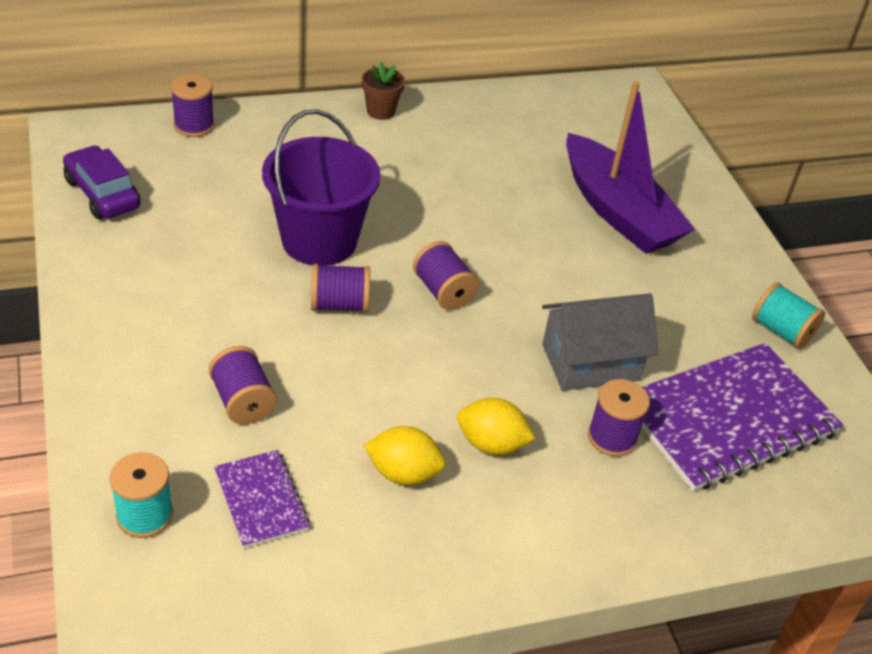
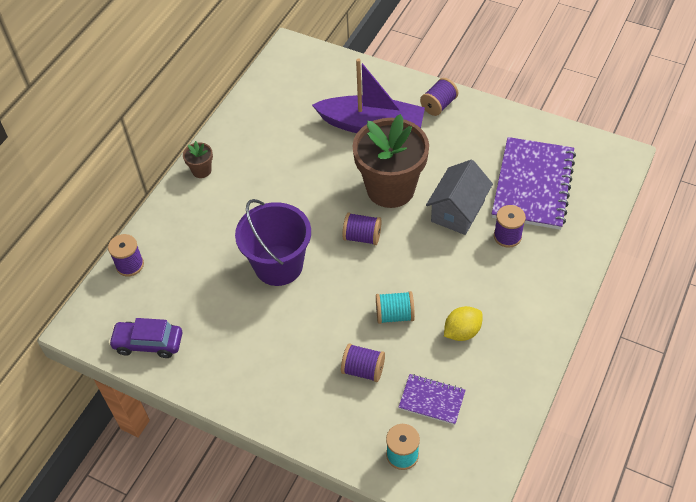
camera: 40 degrees left, 10 degrees up
(339, 305) = (333, 286): purple spool -> purple spool (438, 105)
(491, 444) = (473, 285): yellow lemon -> none
(546, 278) = (390, 189): none -> brown flower pot
(781, 331) = (501, 124): turquoise spool -> turquoise spool (394, 315)

